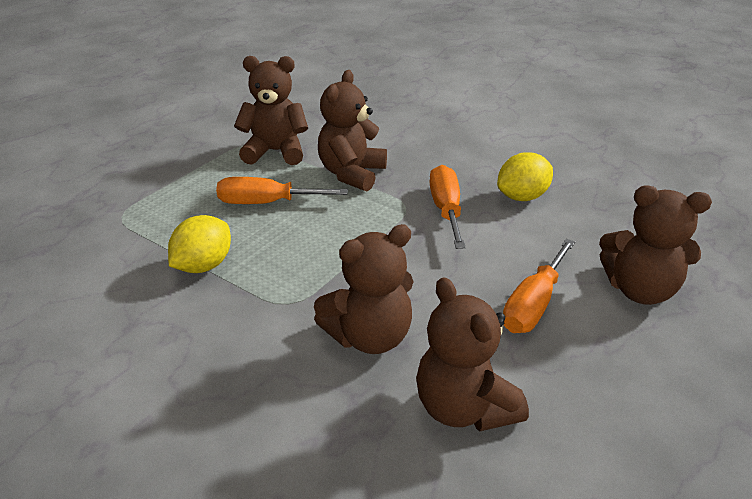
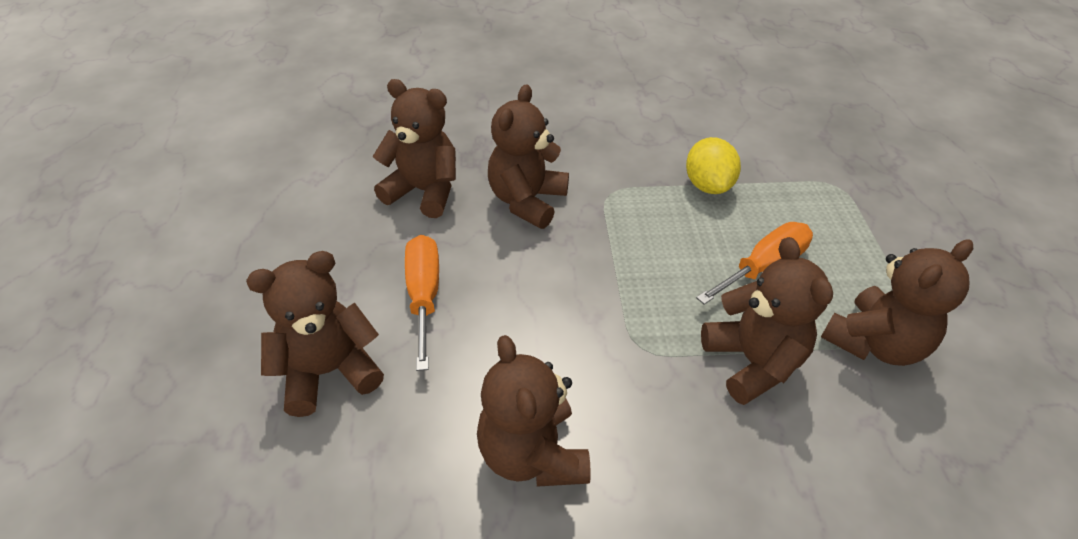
camera: 140 degrees right, 10 degrees up
(446, 209) = (596, 369): orange screwdriver -> none
(522, 197) = (532, 454): yellow lemon -> brown teddy bear

